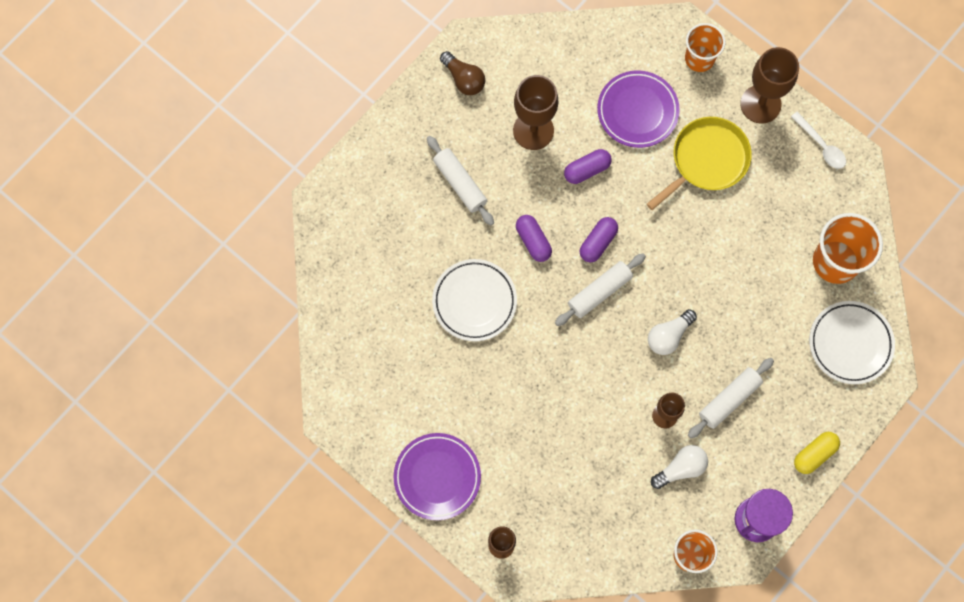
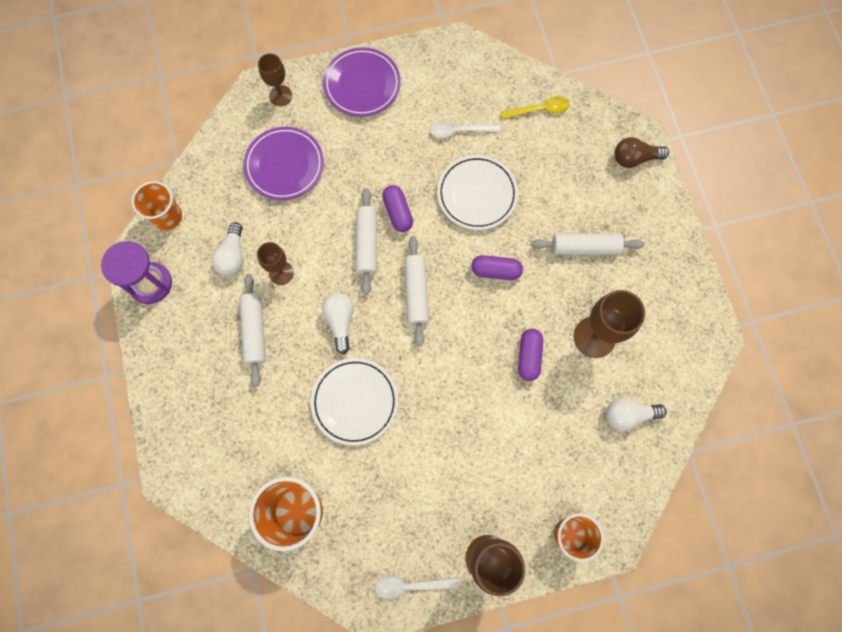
camera: 125 degrees right, 0 degrees up
(352, 301) = (539, 110): none -> yellow spoon
(423, 357) = (459, 131): none -> white spoon
(464, 79) = (680, 312): brown light bulb -> brown light bulb (634, 158)
(578, 69) = (628, 415): none -> white light bulb
(587, 362) = (367, 244): none -> white rolling pin
(598, 242) = (458, 321): purple capsule -> purple capsule (397, 212)
(637, 111) = (555, 439): purple plate -> purple plate (284, 165)
(706, 160) = (468, 466): yellow pan -> none
(814, 454) = (160, 366): yellow capsule -> none
(850, 343) = (221, 467): white plate -> white plate (355, 402)

